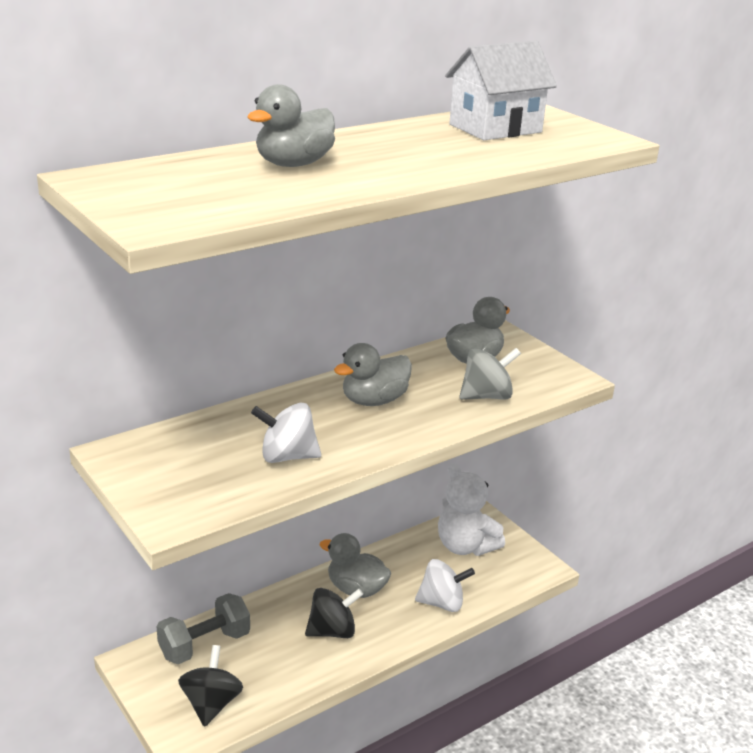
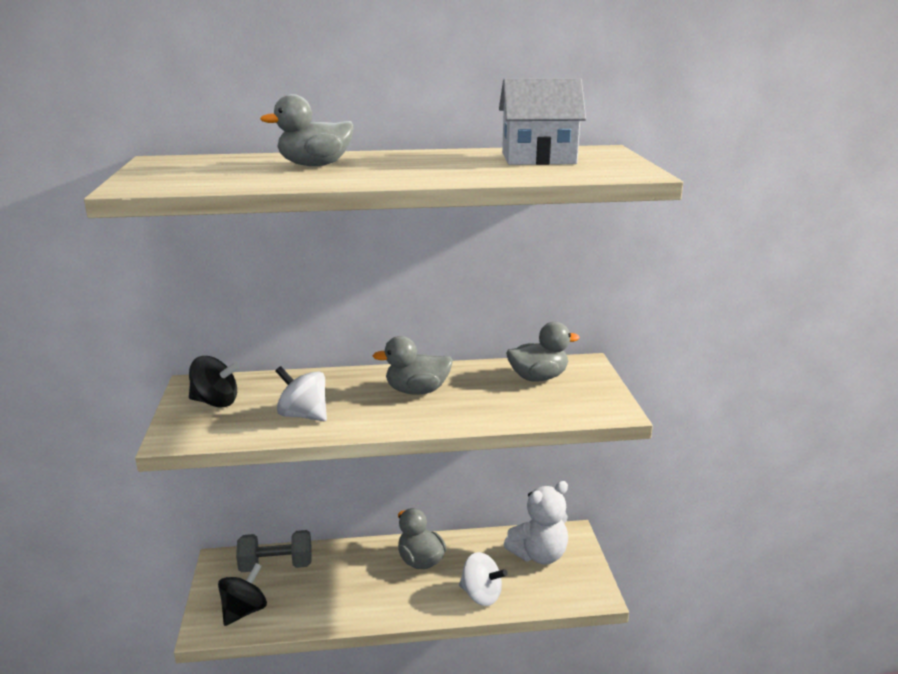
camera: 30 degrees right, 5 degrees down
(332, 631) = (375, 587): black spinning top -> black spinning top (216, 402)
(465, 546) = (539, 555): white teddy bear -> white teddy bear turned 105 degrees counterclockwise
(486, 396) = (516, 408): grey spinning top -> none

